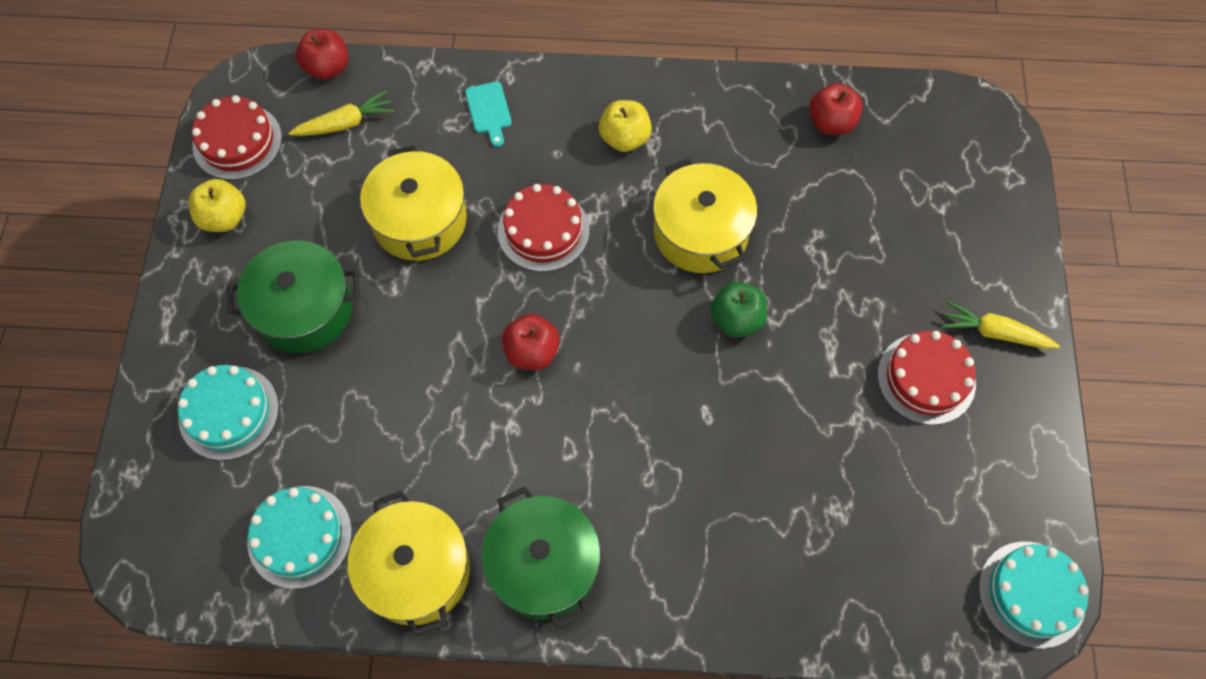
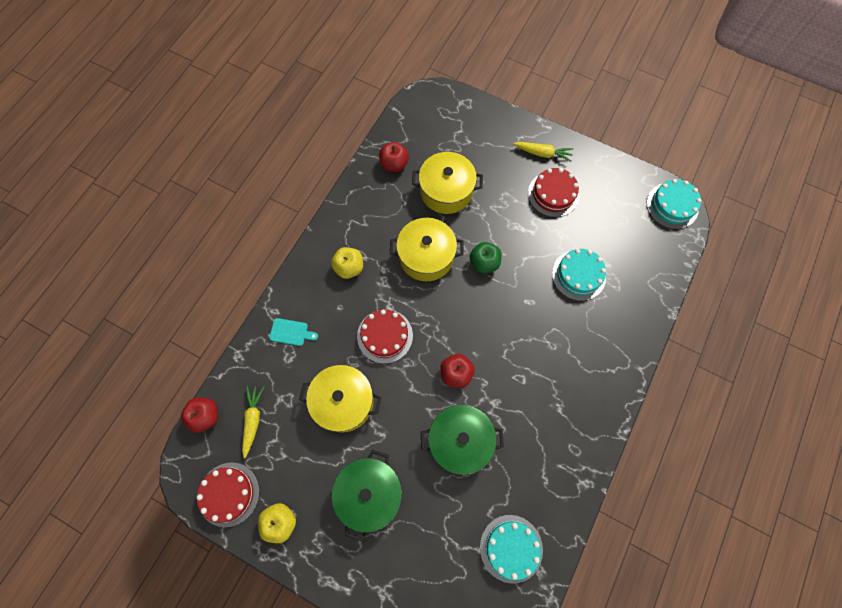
camera: 65 degrees left, 5 degrees up
(229, 412) = (416, 565): turquoise cake -> turquoise cake (578, 275)
(416, 570) = (556, 488): yellow pot -> yellow pot (446, 191)
(543, 565) = (578, 419): green pot -> green pot (460, 441)
(994, 332) = (543, 153): yellow carrot -> yellow carrot turned 120 degrees counterclockwise

